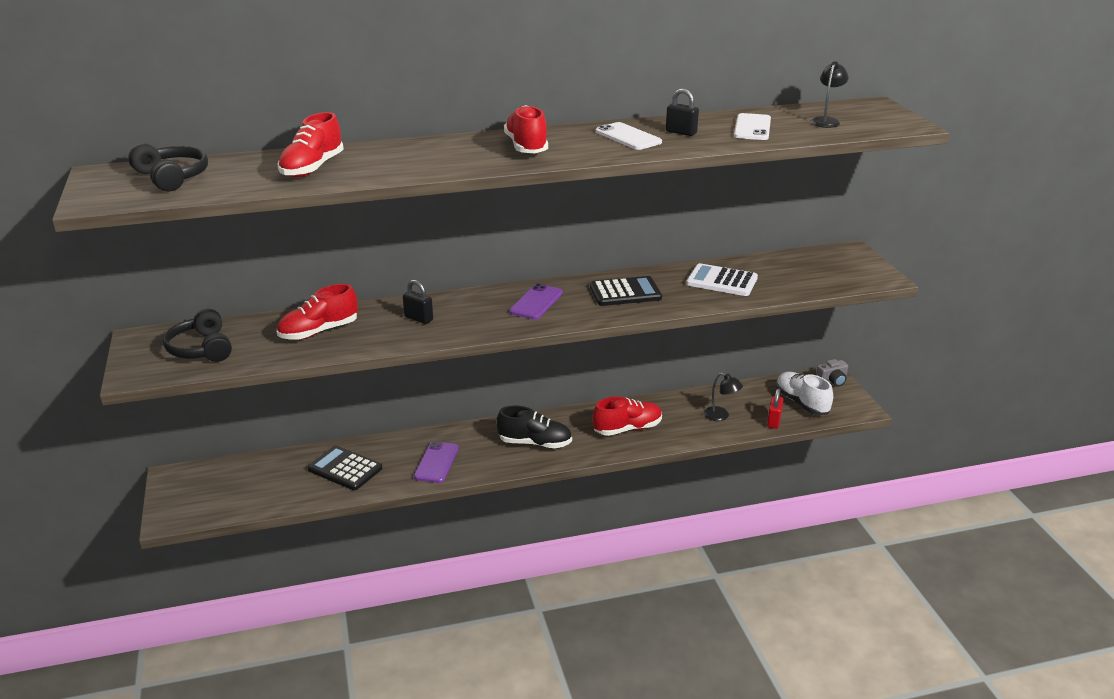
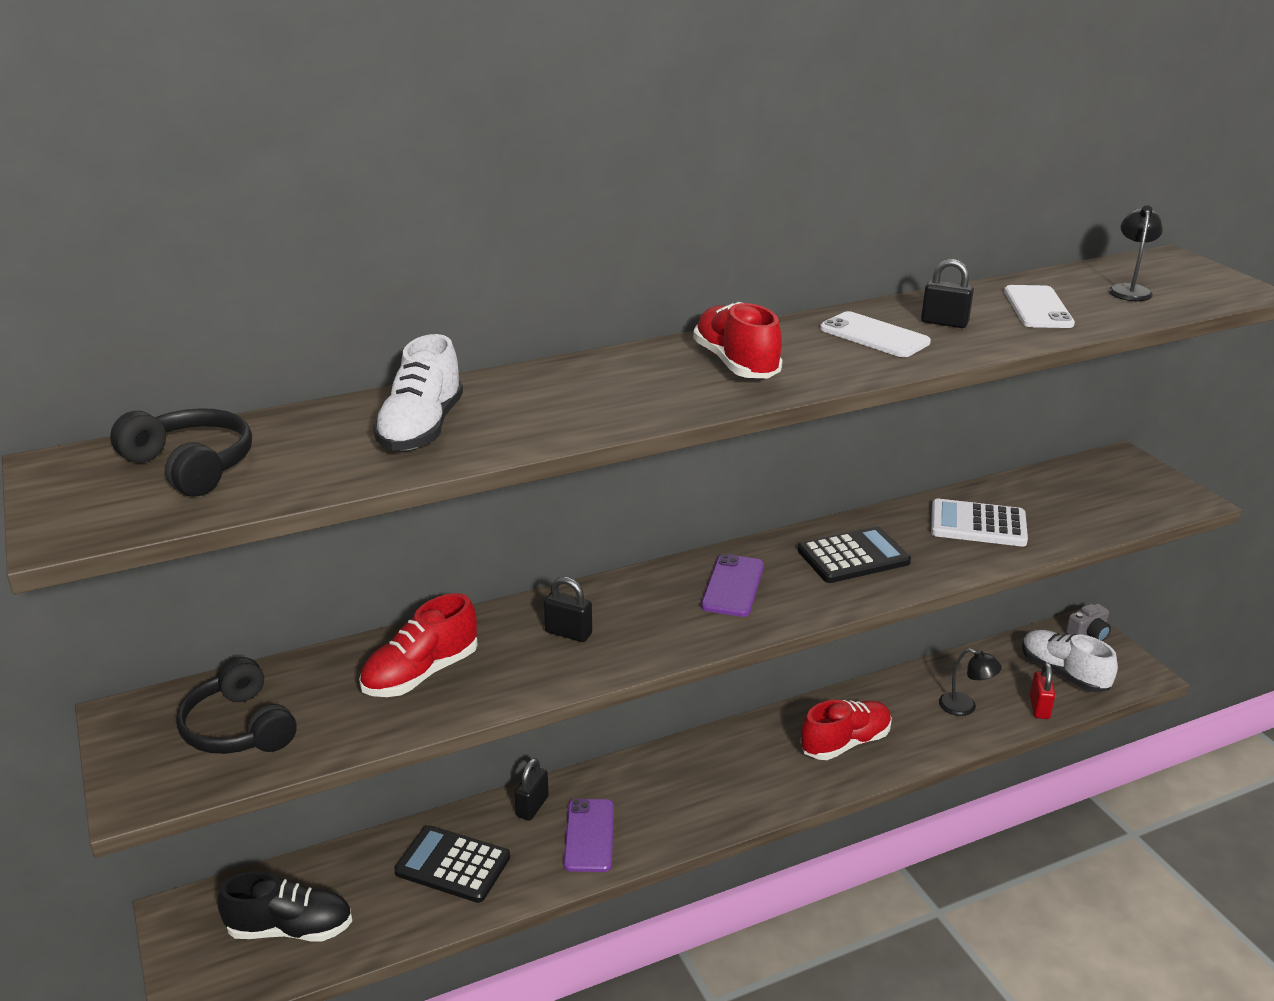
camera: 10 degrees left, 0 degrees up
(312, 168) = (421, 429): red shoe -> white shoe
(406, 443) = (532, 806): none -> black padlock
(535, 443) = (722, 783): black shoe -> black shoe (290, 929)

